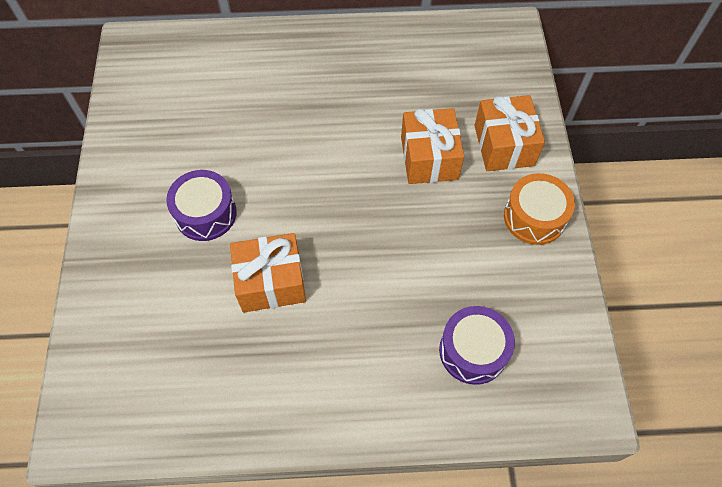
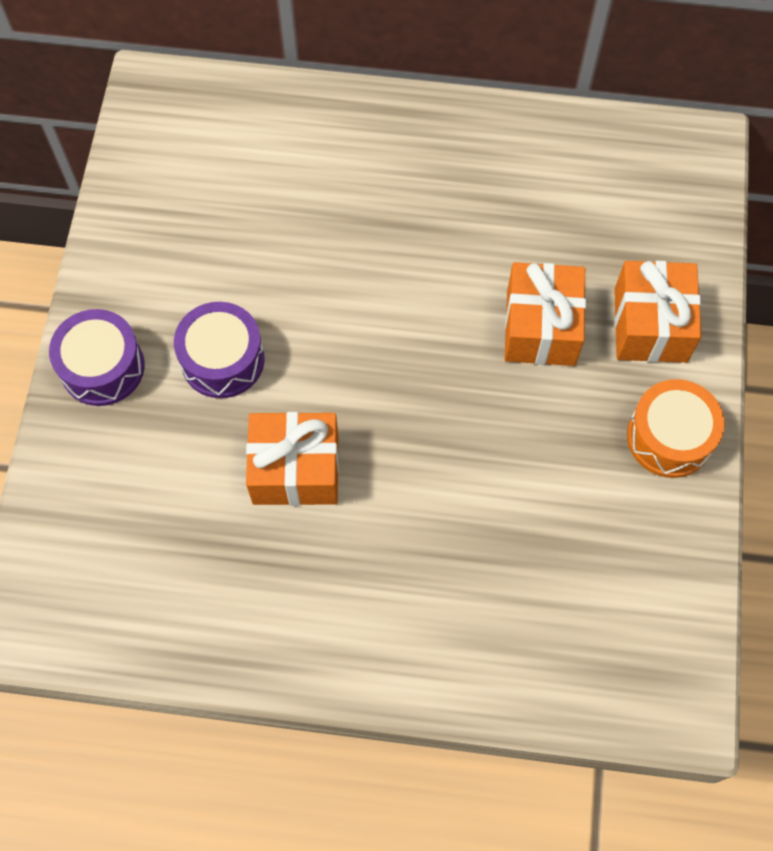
camera: 10 degrees right, 5 degrees up
(473, 351) = (545, 607): purple drum -> purple drum (102, 367)

